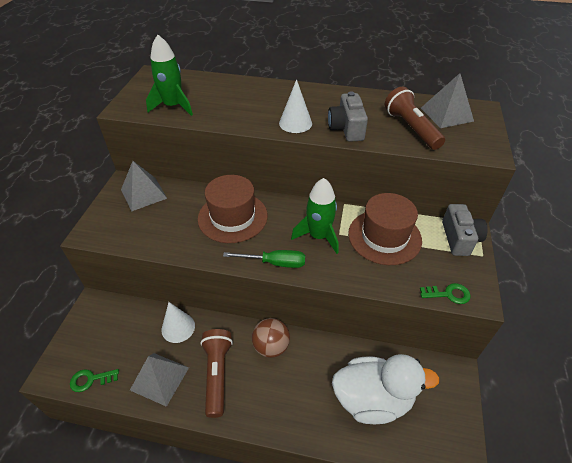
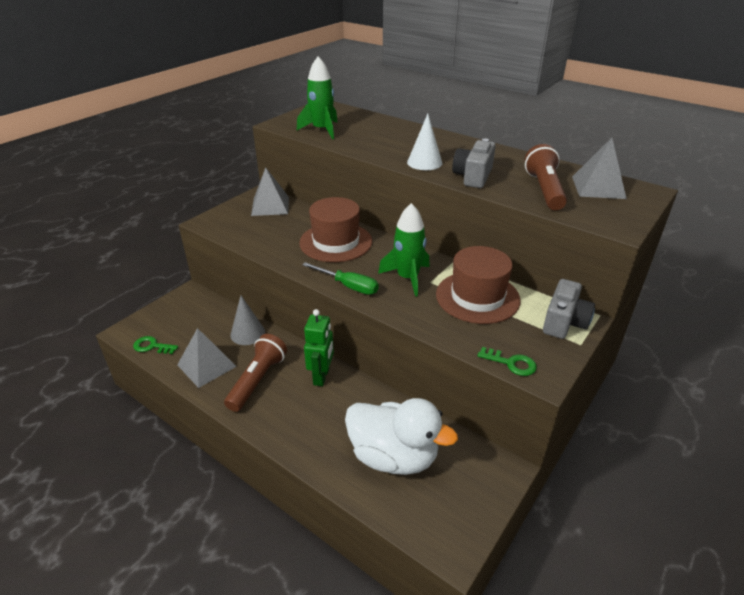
camera: 25 degrees right, 10 degrees down
(178, 327) = (247, 333): white cone -> grey cone
(271, 346) = (321, 376): brown ball -> green robot

